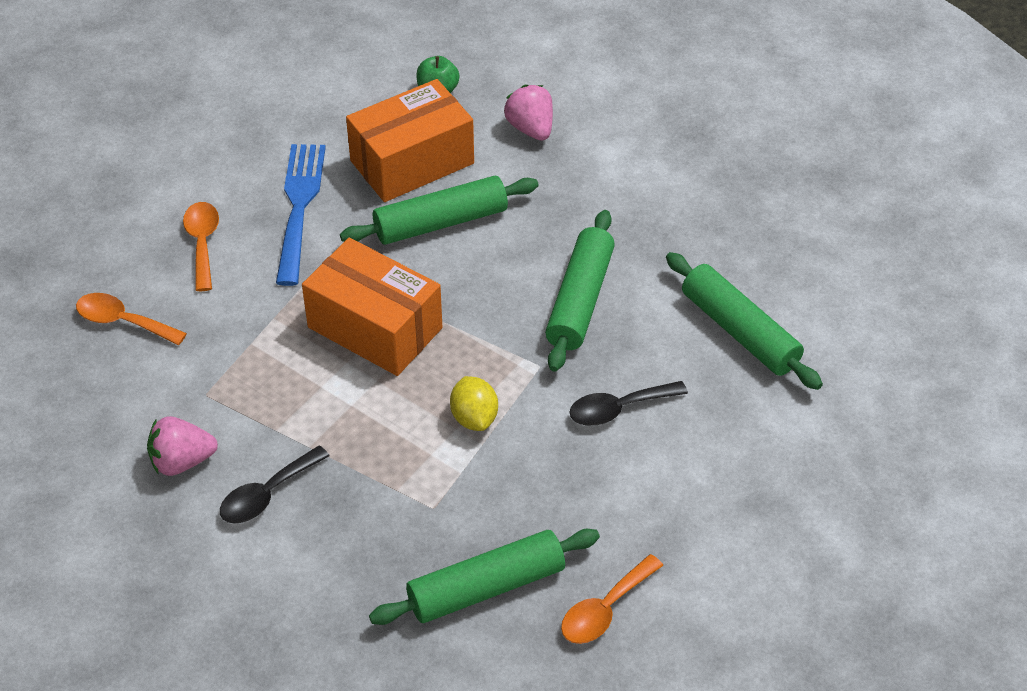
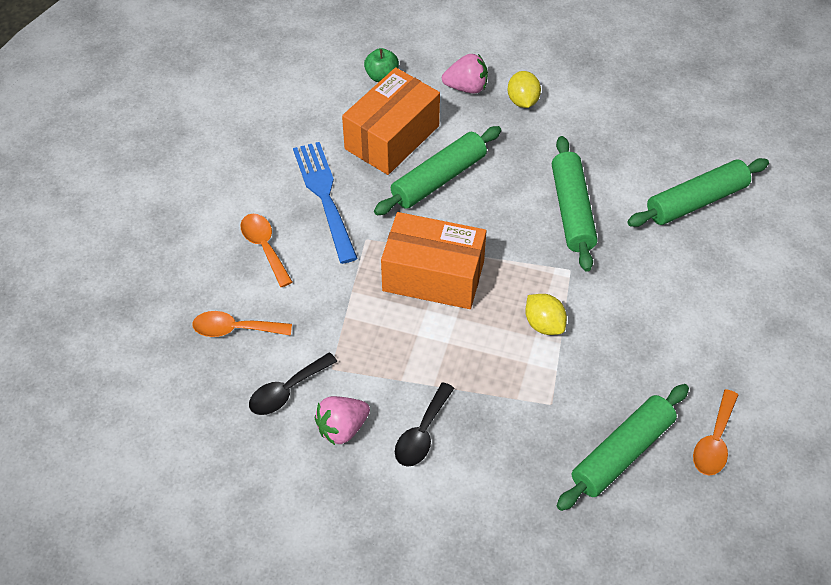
camera: 20 degrees left, 5 degrees up
(530, 128) = (466, 87): pink strawberry -> pink strawberry turned 135 degrees clockwise
(590, 161) = (522, 101): none -> yellow lemon
(618, 409) = (643, 285): black spoon -> black spoon (287, 391)
(740, 331) = (696, 201): green rolling pin -> green rolling pin turned 60 degrees counterclockwise

